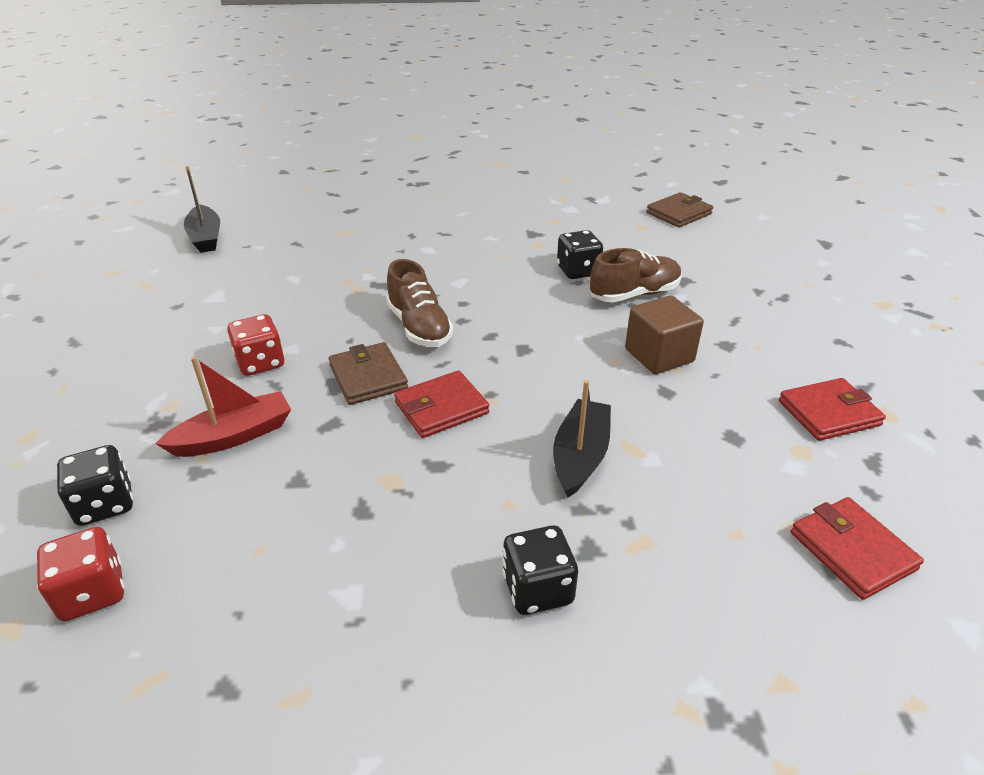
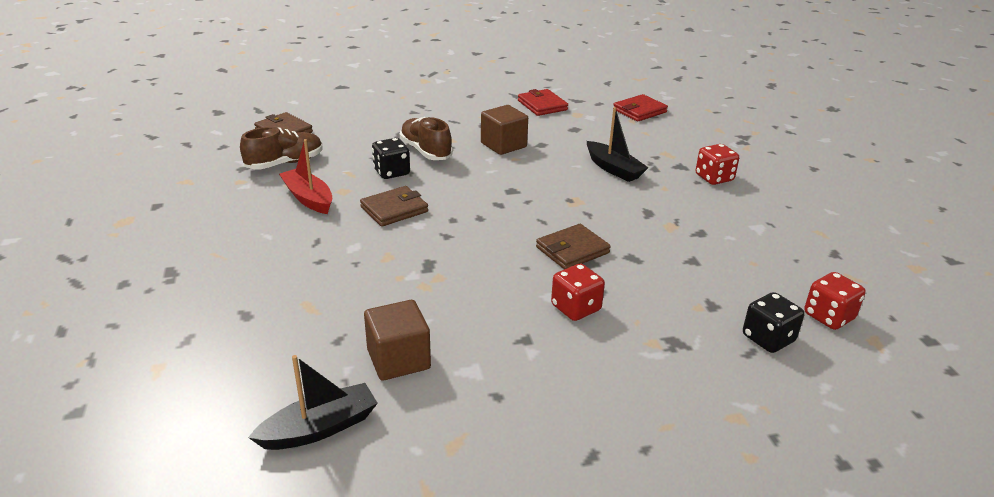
camera: 100 degrees left, 5 degrees down
(234, 436) = (669, 298): red boat -> red boat (308, 198)
(254, 266) = (398, 359): none -> brown cube
(419, 327) = (496, 236): brown shoe -> brown shoe (285, 163)
(441, 408) = (593, 216): red wallet -> none
(493, 270) = (394, 209): none -> brown wallet
(537, 589) = (714, 178): black dice -> red dice
(580, 456) = (614, 169): black boat -> black boat turned 135 degrees counterclockwise

